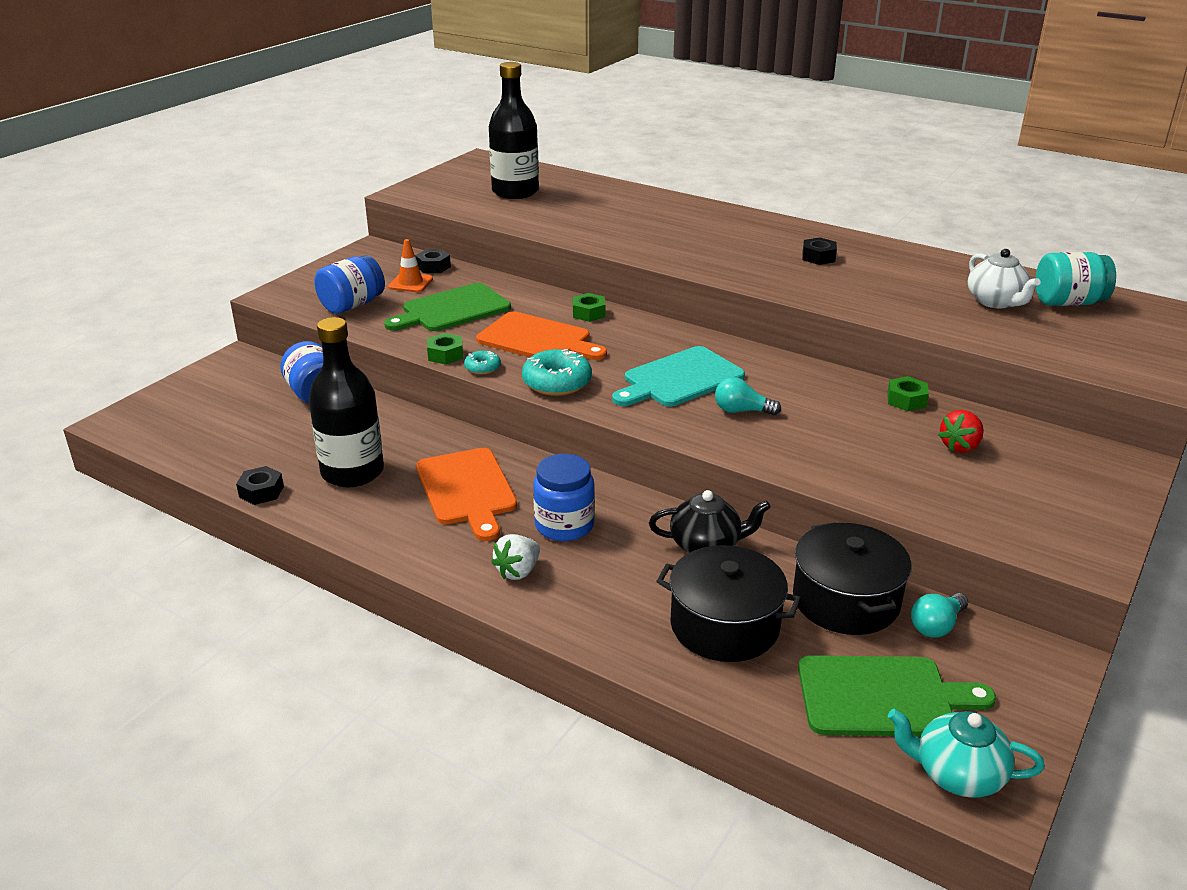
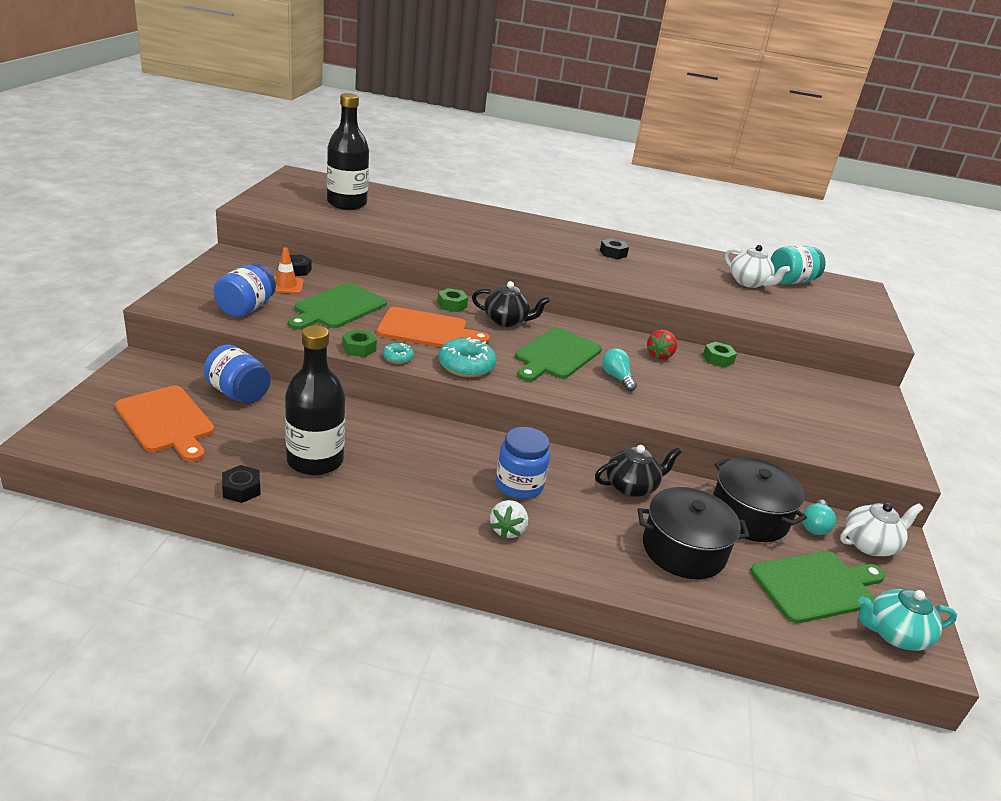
camera: 25 degrees left, 0 degrees up
(467, 490) = (423, 464): orange cutting board -> orange cutting board (166, 421)
(644, 335) = (506, 321): none -> black teapot
(679, 379) = (556, 355): turquoise cutting board -> green cutting board
(741, 411) = (617, 377): turquoise light bulb -> turquoise light bulb turned 75 degrees clockwise
(960, 446) = (773, 391): red strawberry -> red strawberry (659, 355)
(1006, 661) = (870, 544): none -> white teapot

